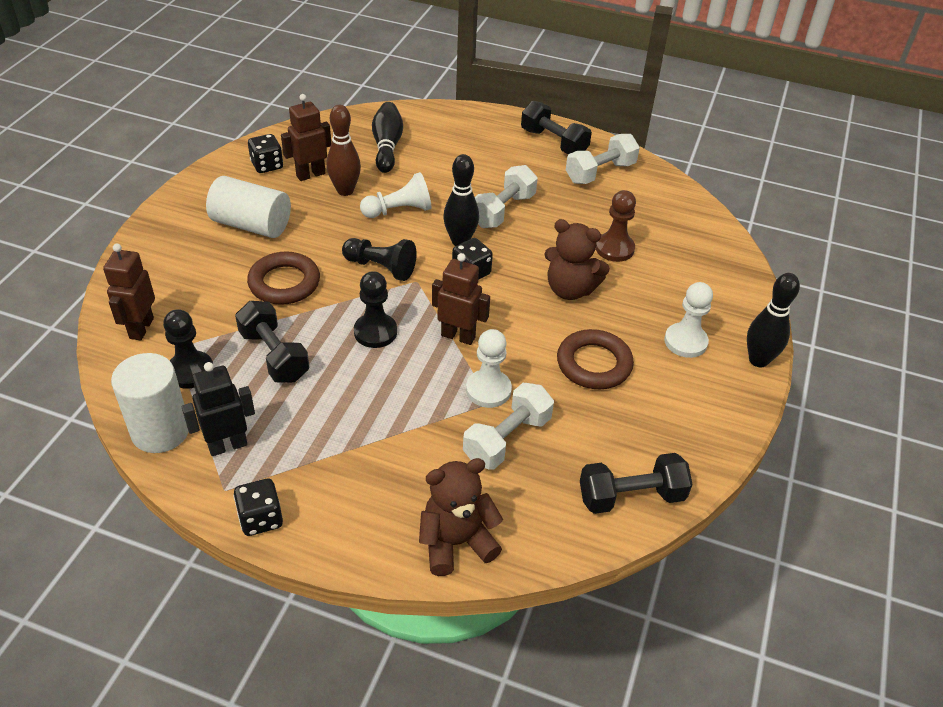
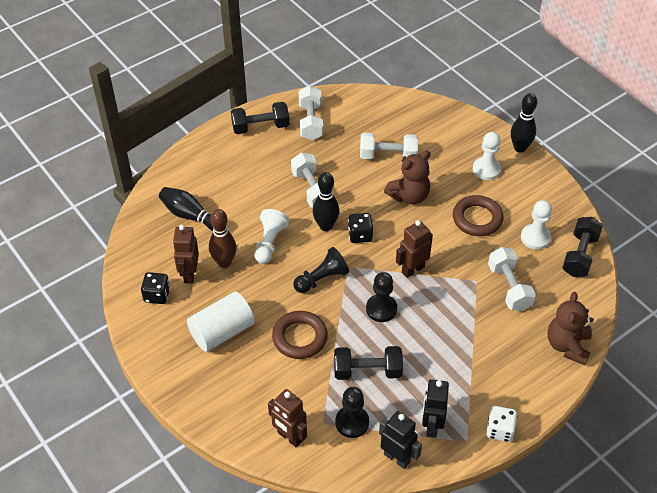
camera: 55 degrees left, 5 degrees up
(160, 431) = (397, 458): white cylinder -> black robot
(261, 519) = (500, 430): black dice -> white dice
(488, 390) = (466, 277): white pawn -> white pawn (535, 237)
(614, 248) = (388, 156): brown pawn -> white dumbbell

